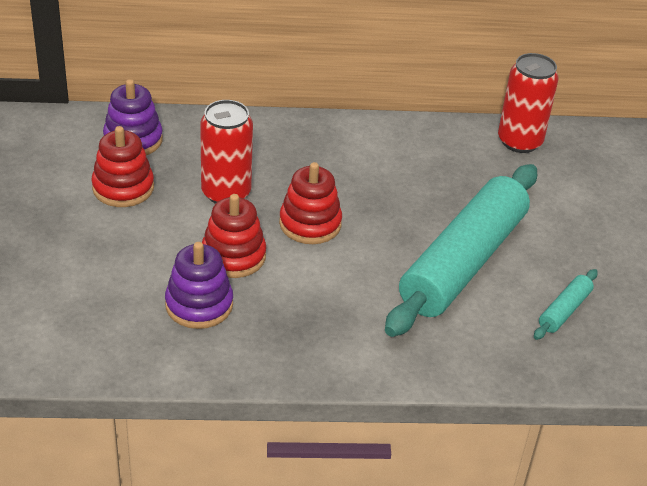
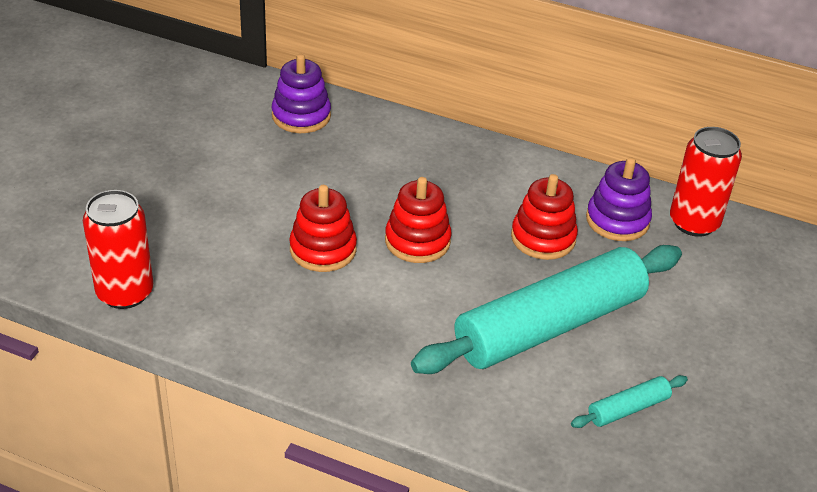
camera: 25 degrees right, 0 degrees up
(123, 188) = (263, 157): red stacking toy -> red stacking toy (543, 238)
(199, 305) = (260, 284): purple stacking toy -> purple stacking toy (617, 220)
(226, 193) = (355, 188): red can -> red can (125, 292)

